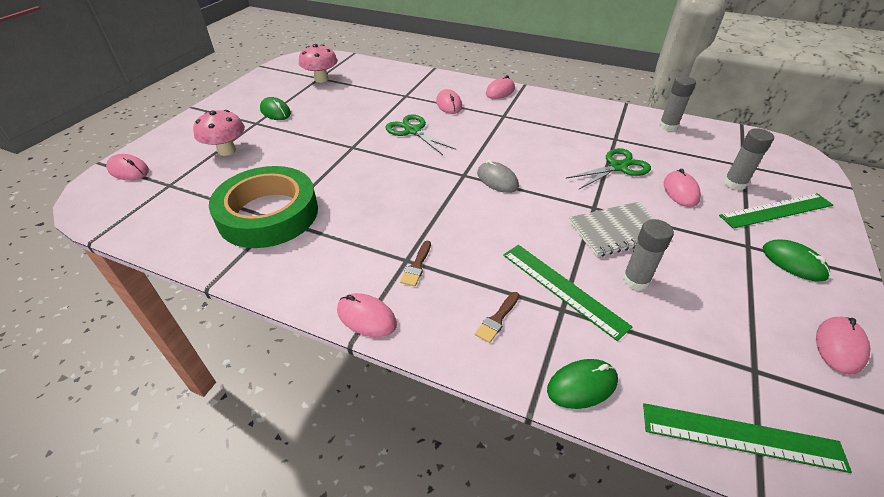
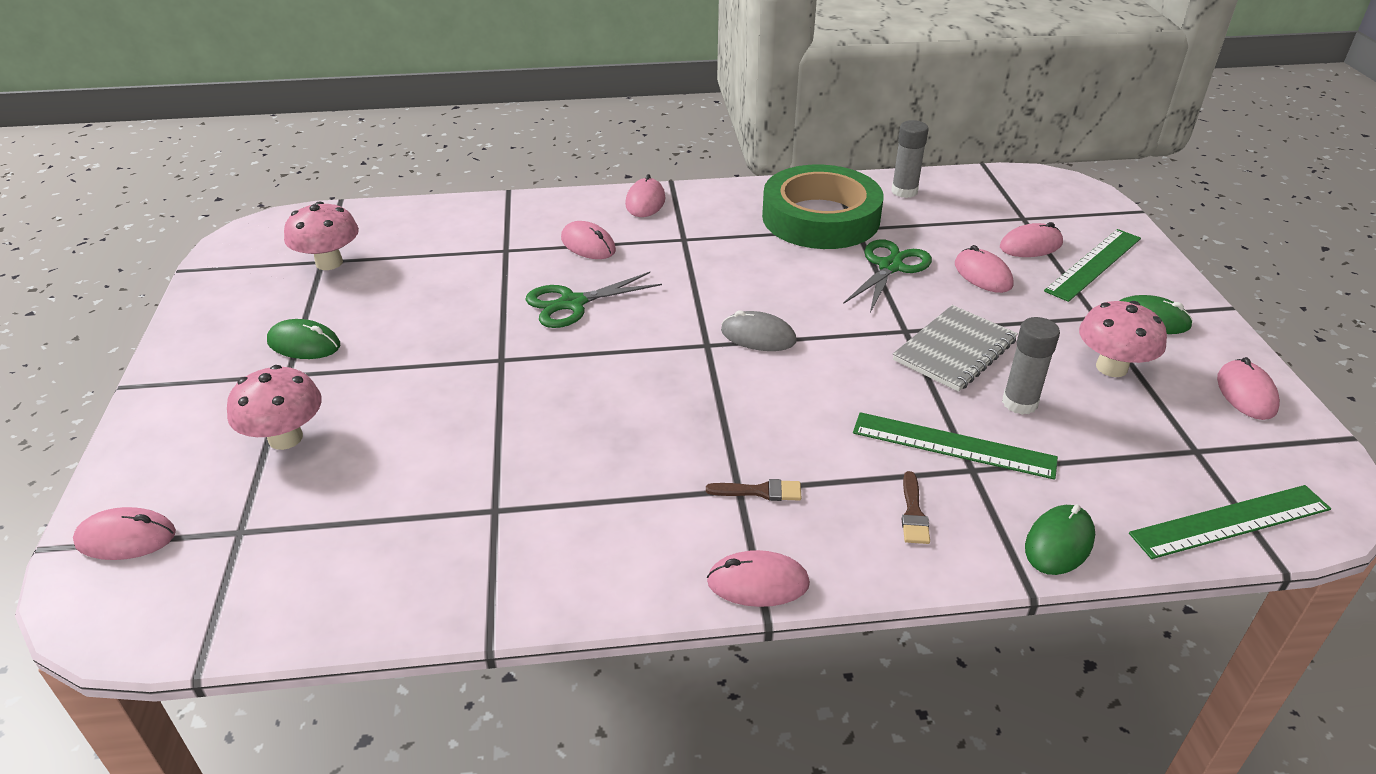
camera: 30 degrees left, 5 degrees down
(268, 214) = (472, 508): green tape -> green tape (820, 218)
(413, 131) = (572, 303): green scissors -> green scissors turned 45 degrees counterclockwise
(417, 266) = (760, 491): brown brush -> brown brush turned 75 degrees counterclockwise
(730, 284) = (1111, 367): none -> pink mushroom
(734, 184) = (1030, 245): grey glue stick -> pink mouse

